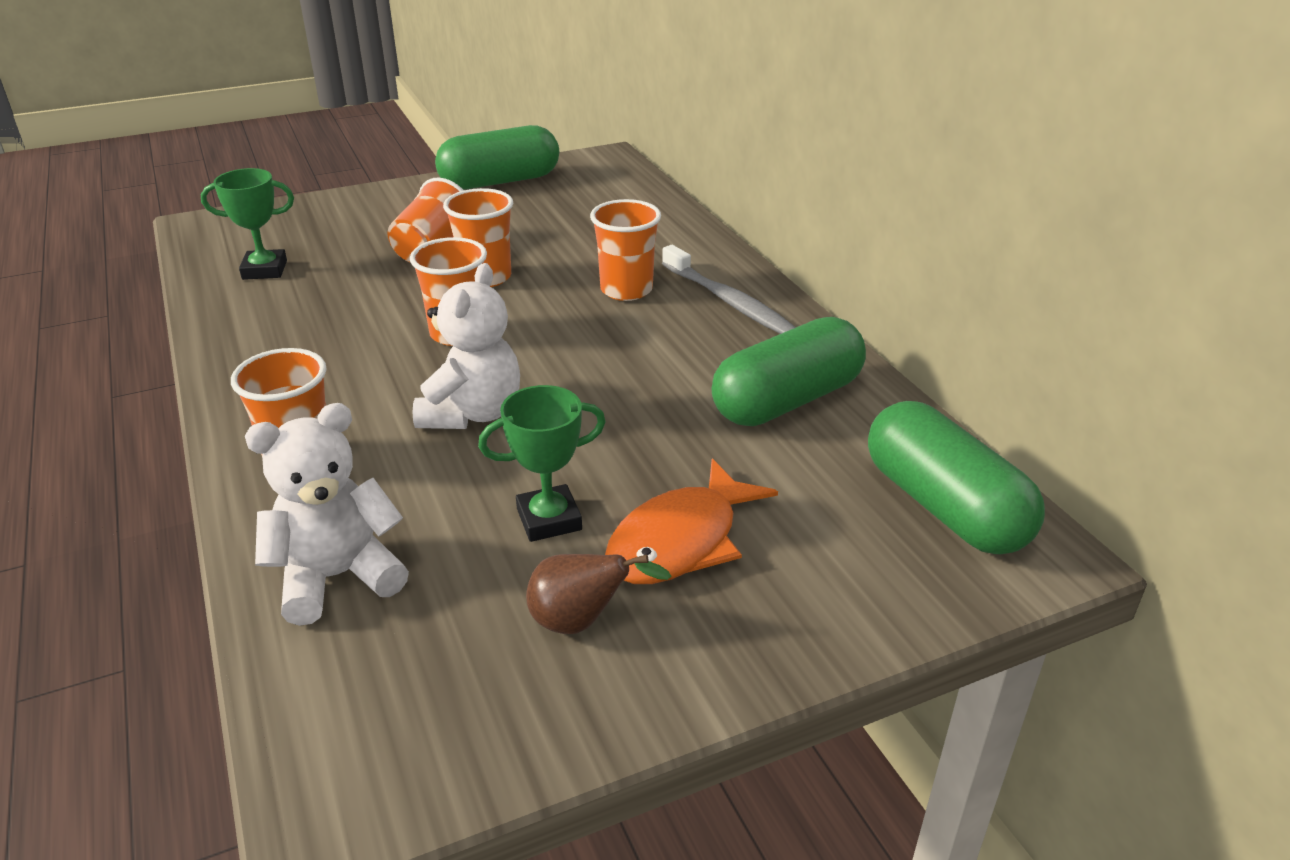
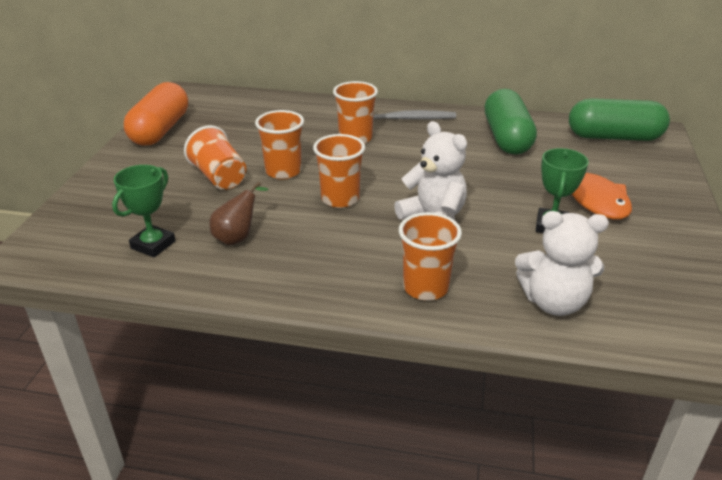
camera: 55 degrees left, 0 degrees up
(337, 577) = (553, 302): white teddy bear -> white teddy bear turned 90 degrees counterclockwise
(500, 181) = (160, 130): green capsule -> orange capsule
(581, 622) = (636, 242): brown pear -> brown pear (237, 237)

